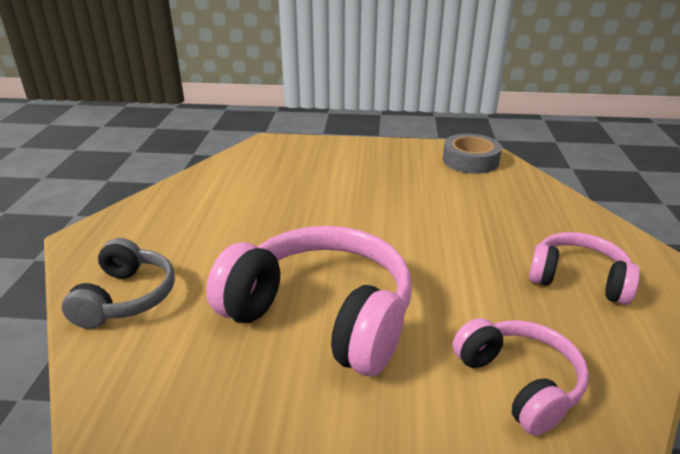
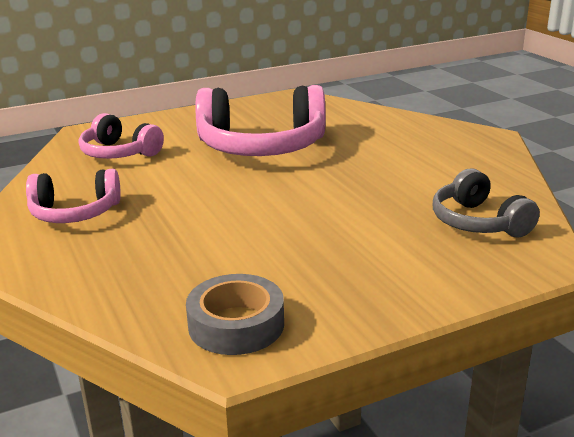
camera: 150 degrees right, 5 degrees down
(126, 297) = (391, 124): grey headphones -> grey headphones (478, 222)

